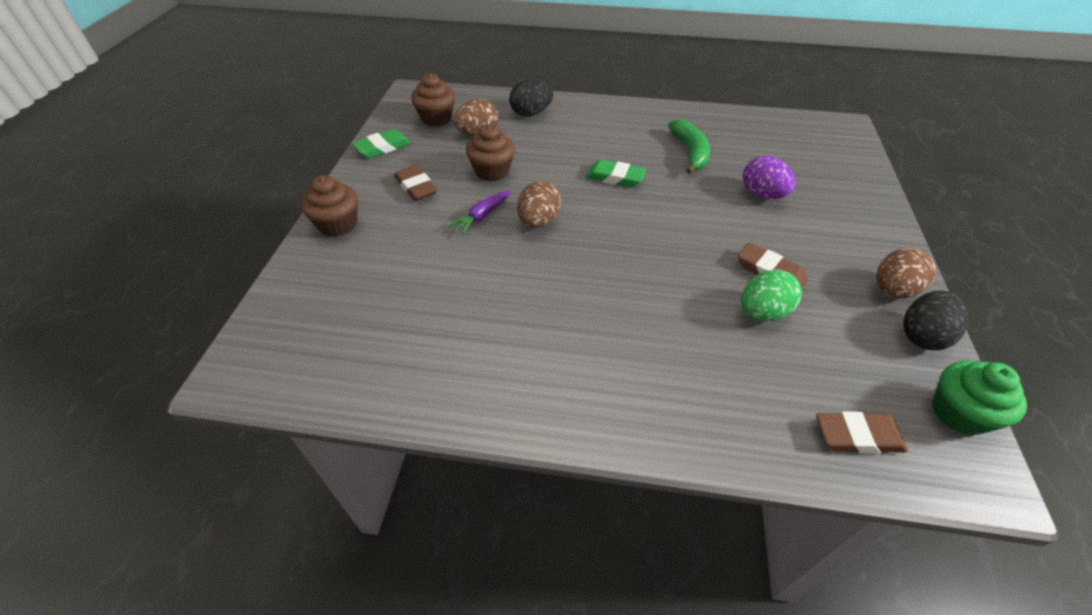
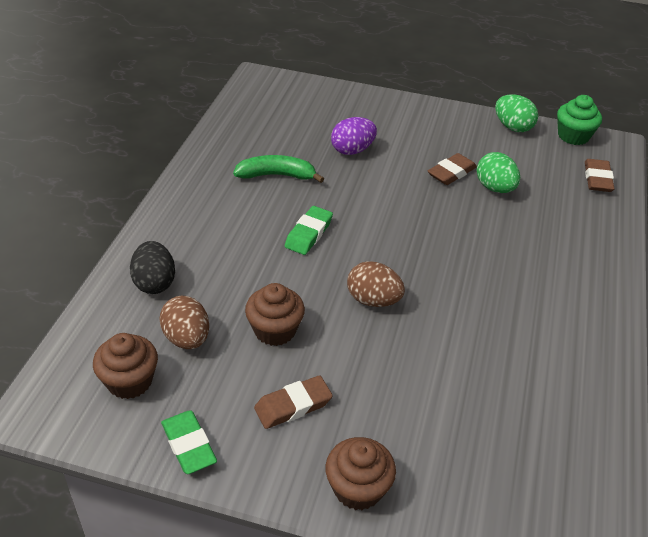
camera: 85 degrees left, 5 degrees down
(482, 216) = (359, 345): purple carrot -> none
(892, 290) = (471, 124): brown egg -> none
(922, 335) = (512, 127): black egg -> green egg

